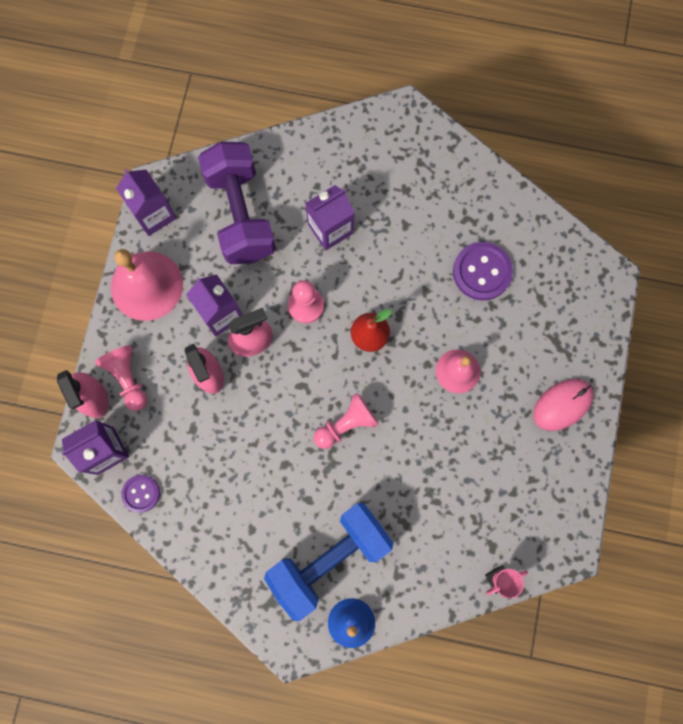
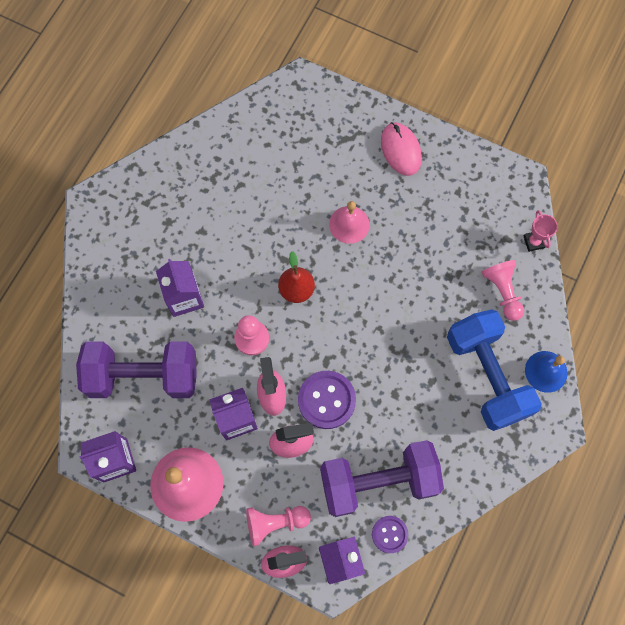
camera: 75 degrees left, 5 degrees down
(191, 469) = (378, 481): none -> purple dumbbell
(346, 424) = (372, 331): pink pawn -> pink pawn (502, 292)
(482, 272) = (266, 180): purple button -> purple button (326, 400)

